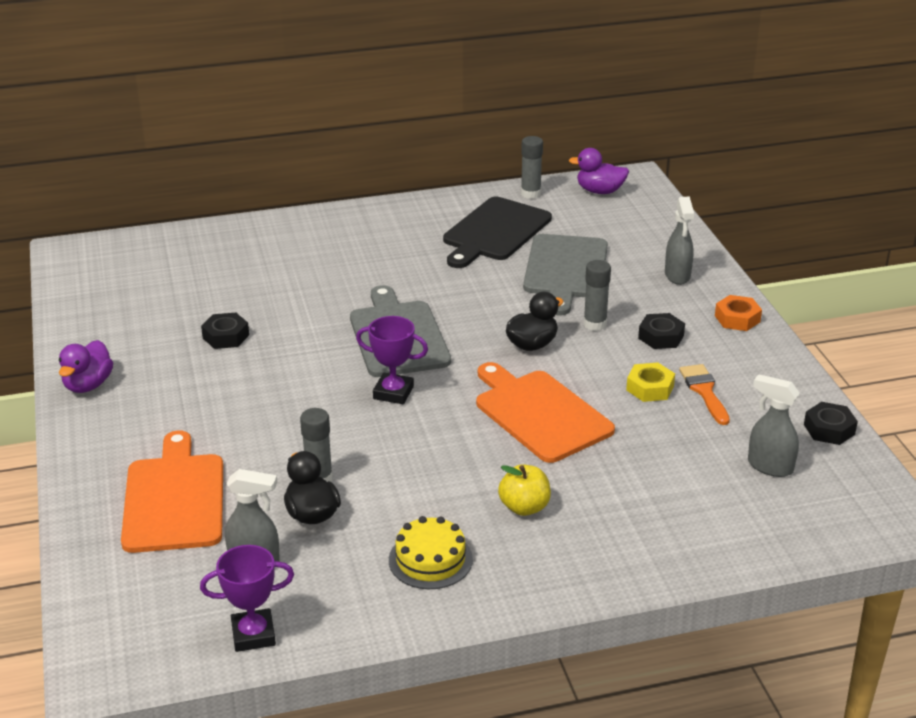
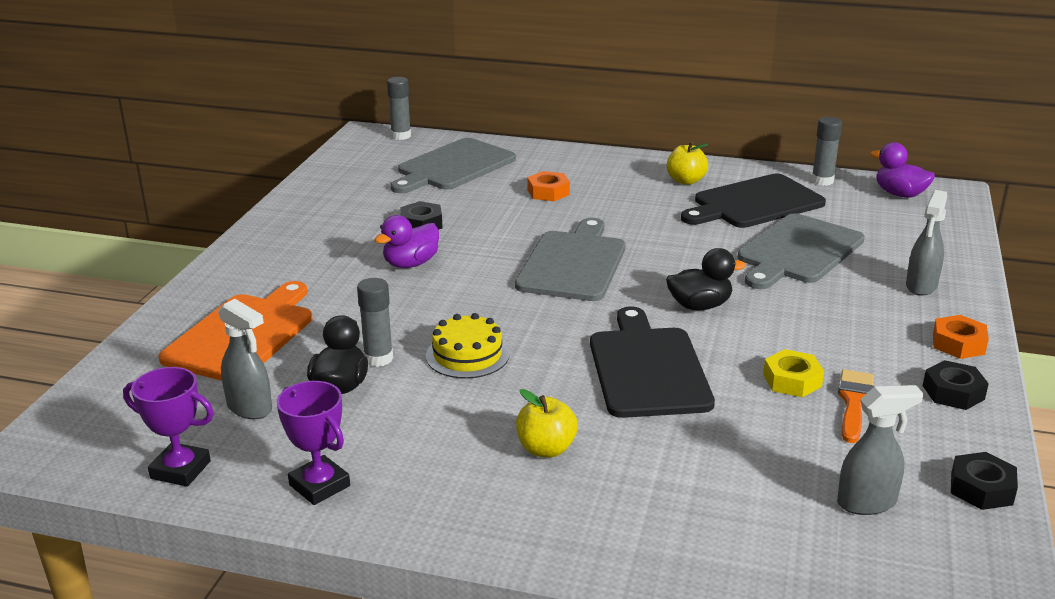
camera: 30 degrees right, 5 degrees down
(88, 385) = (274, 230): purple duck -> purple duck (411, 264)
(195, 265) = (453, 166): none -> grey cutting board
(310, 269) = (548, 192): none -> orange nut
(393, 392) = (521, 308): purple trophy -> purple trophy (319, 485)
(419, 224) = (685, 181): none -> yellow apple
(430, 559) = (405, 464): yellow cake -> yellow cake (467, 355)
(539, 413) = (647, 368): orange cutting board -> black cutting board
(595, 324) = (785, 306): grey glue stick -> grey glue stick (401, 136)
(661, 337) = (849, 337): black nut -> black nut (953, 392)
(769, 466) = (867, 503): grey spray bottle -> grey spray bottle turned 105 degrees clockwise

